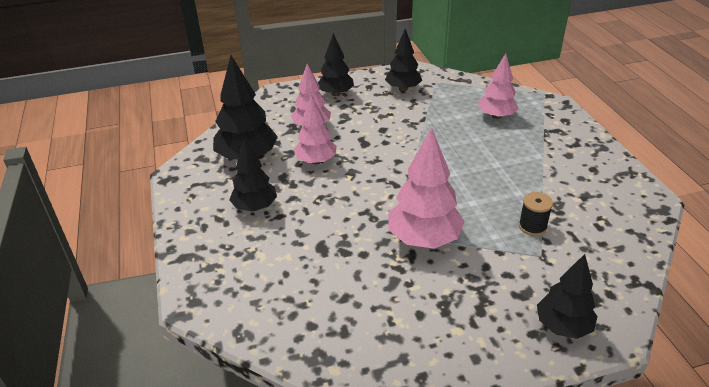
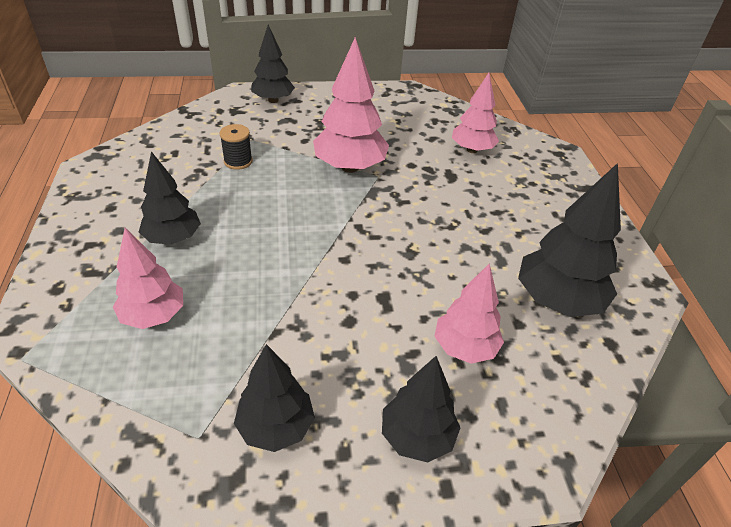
camera: 175 degrees left, 5 degrees up
(255, 207) = (527, 225): black tree -> black tree (173, 238)
(316, 161) = (457, 277): pink tree -> pink tree (472, 150)

